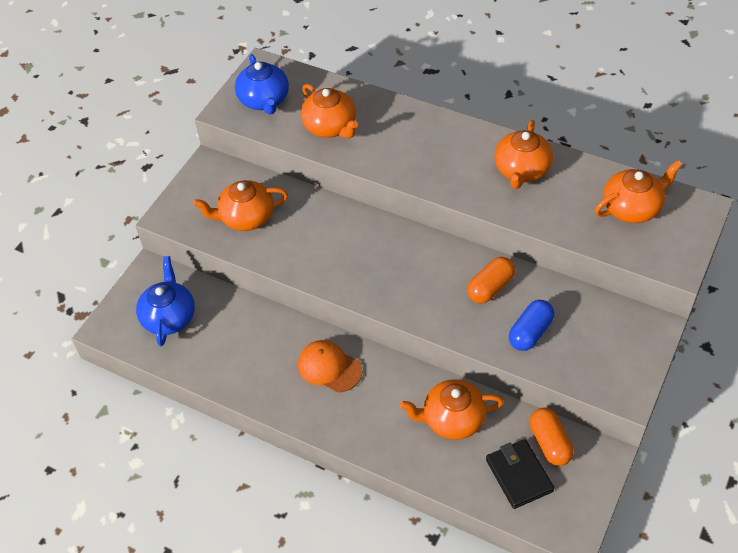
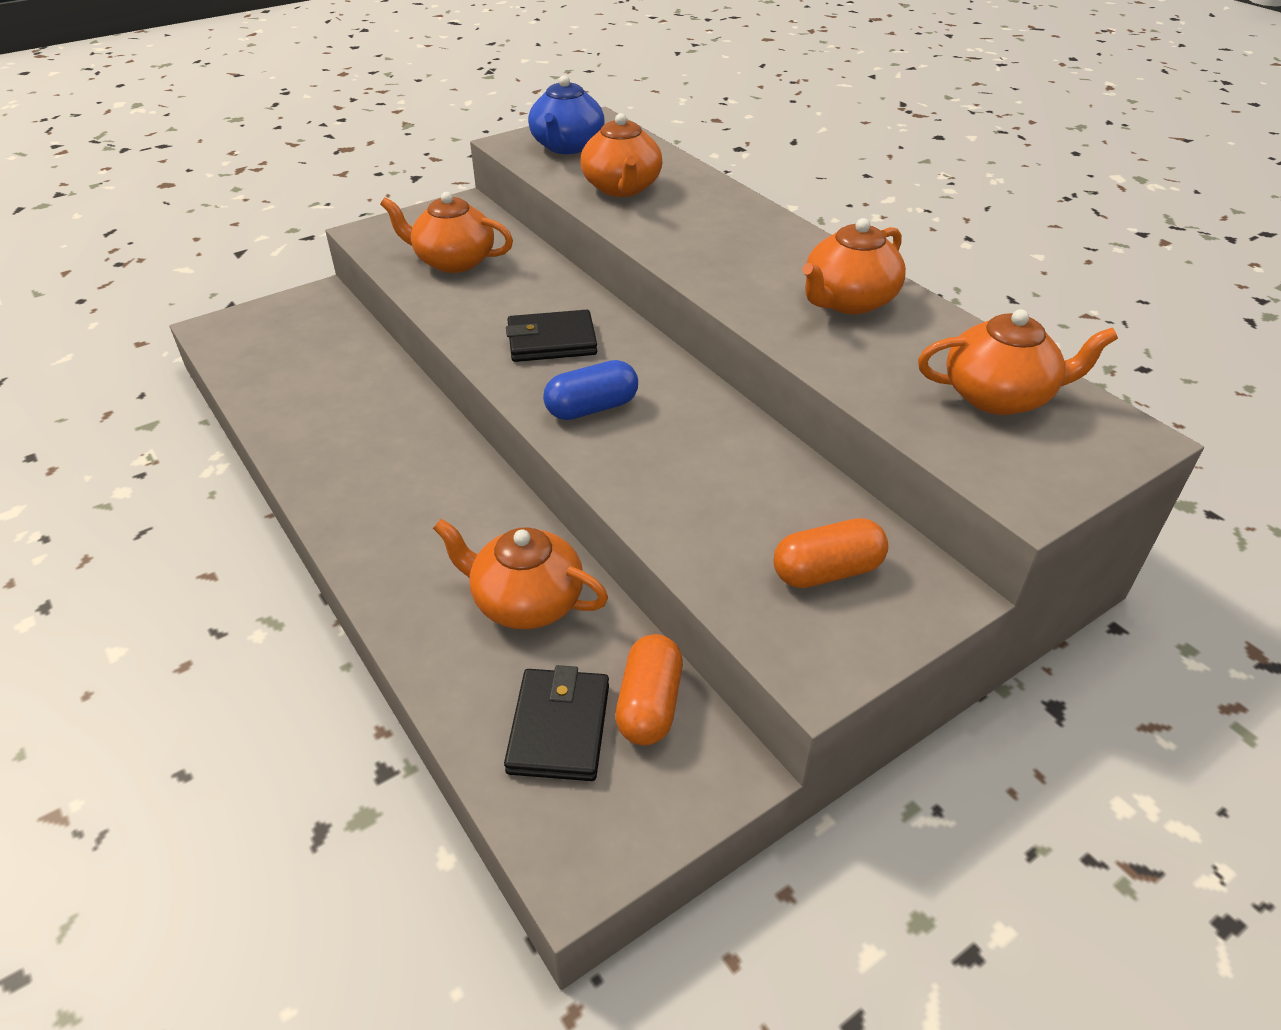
camera: 25 degrees right, 10 degrees down
(169, 317) = (291, 343): blue teapot -> none
(329, 367) = (419, 468): orange cap -> none
(358, 256) = (552, 341): none -> black wallet
(490, 288) = (703, 440): orange capsule -> orange capsule (827, 571)
(530, 332) = (717, 516): blue capsule -> blue capsule (592, 408)

